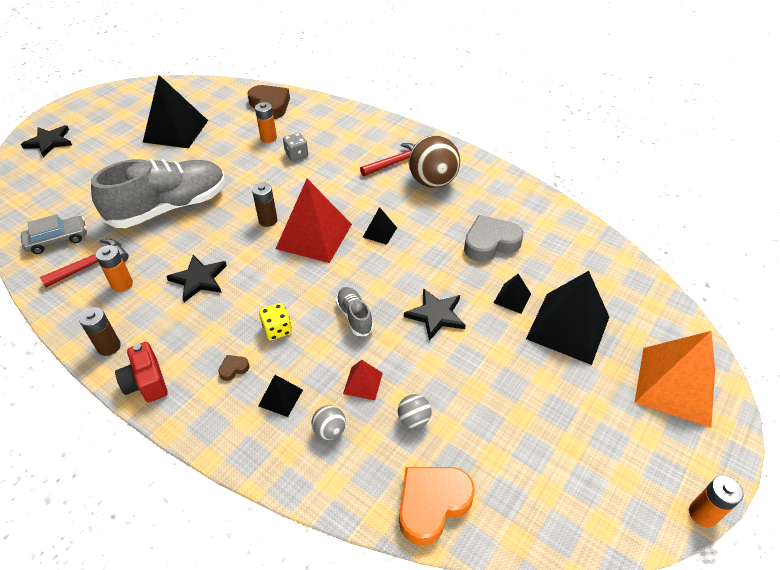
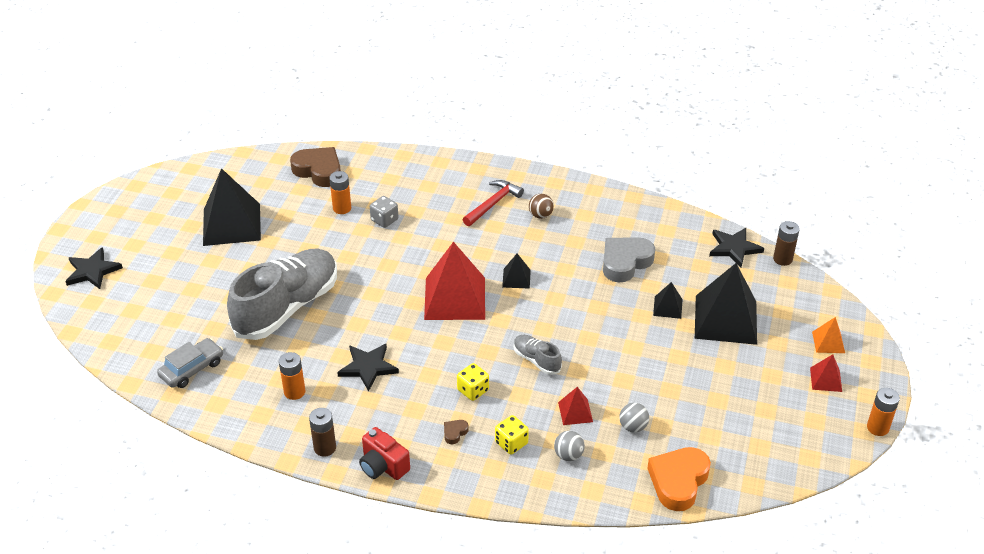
camera: 20 degrees left, 5 degrees down
(91, 264) = (248, 383): red hammer -> none
(268, 220) = (399, 294): brown battery -> brown battery (782, 259)
(280, 397) = (511, 443): black pyramid -> yellow dice
(433, 182) = (540, 215): brown ball -> brown ball, size x0.47
(436, 315) = (608, 339): black star -> black star (734, 248)
(657, 430) = (826, 379): none -> red pyramid
(675, 385) = (828, 342): orange pyramid -> orange pyramid, size x0.46

